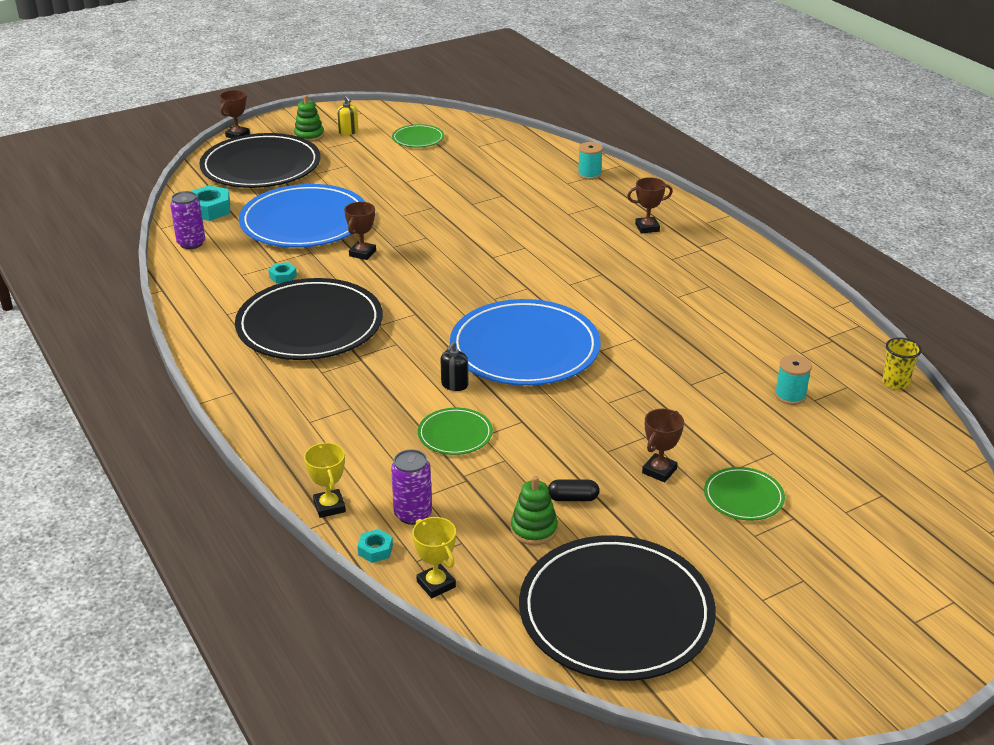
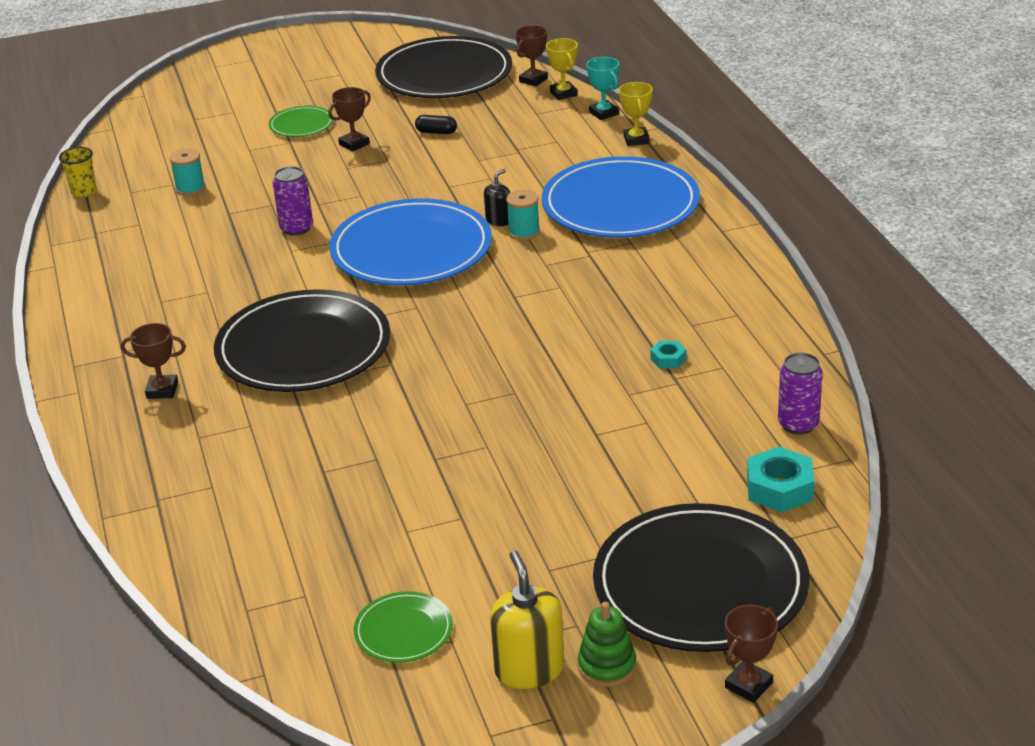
camera: 165 degrees left, 0 degrees up
(304, 221) = (633, 449): blue plate -> blue plate (620, 204)
(310, 325) = (639, 293): black plate -> black plate (303, 348)
(348, 132) = (529, 669): yellow soap dispenser -> yellow soap dispenser, size x1.75
(362, 253) = (559, 385): brown trophy -> brown trophy (533, 80)
(375, 550) = (604, 113): turquoise nut -> turquoise trophy
(413, 514) = (569, 131): purple can -> purple can (296, 228)
(455, 434) = (514, 181): green plate -> none
(534, 529) = (477, 117): green stacking toy -> none
(589, 174) = (165, 502): turquoise spool -> turquoise spool (524, 232)

